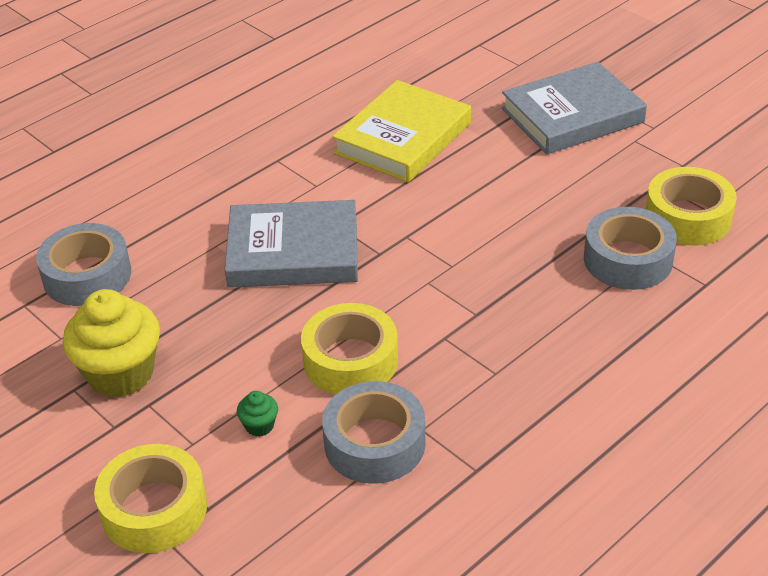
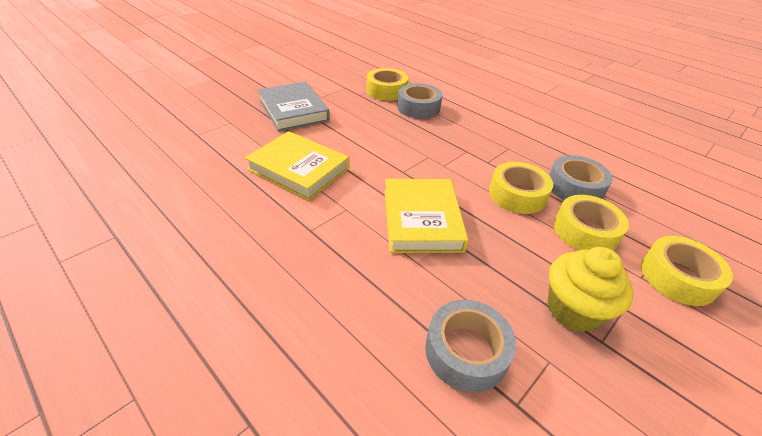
camera: 95 degrees left, 0 degrees up
(259, 425) = (585, 231): green cupcake -> yellow tape
(293, 252) = (422, 219): grey book -> yellow book

